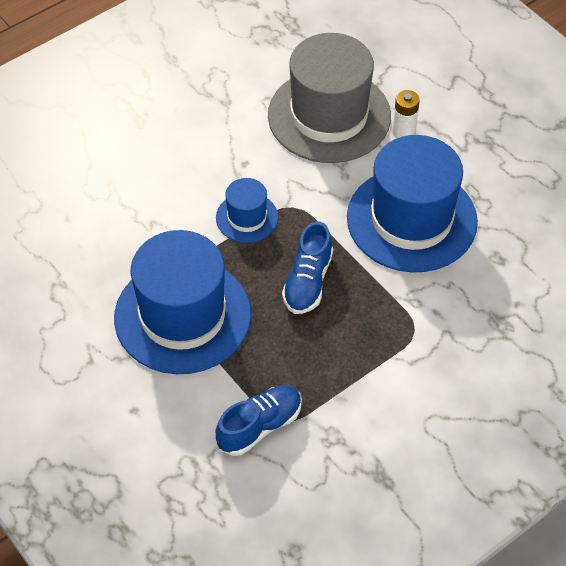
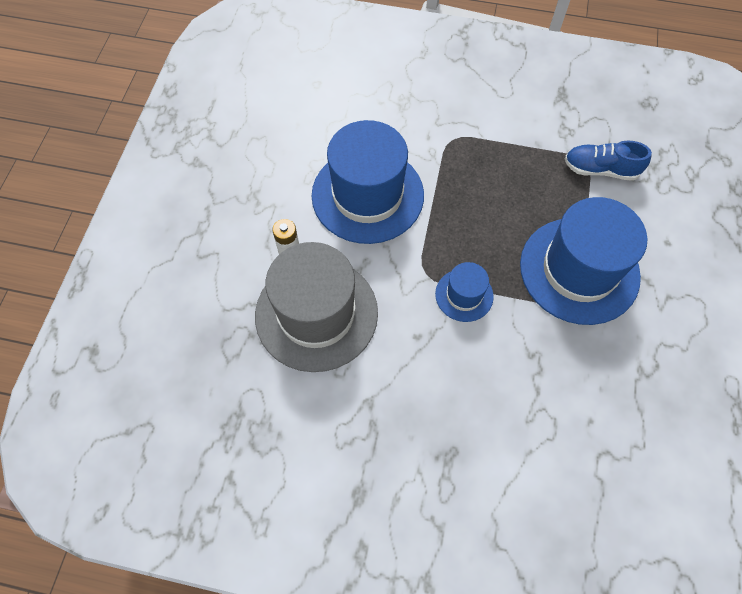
camera: 130 degrees left, 10 degrees up
(308, 282) = (477, 218): blue shoe -> none

